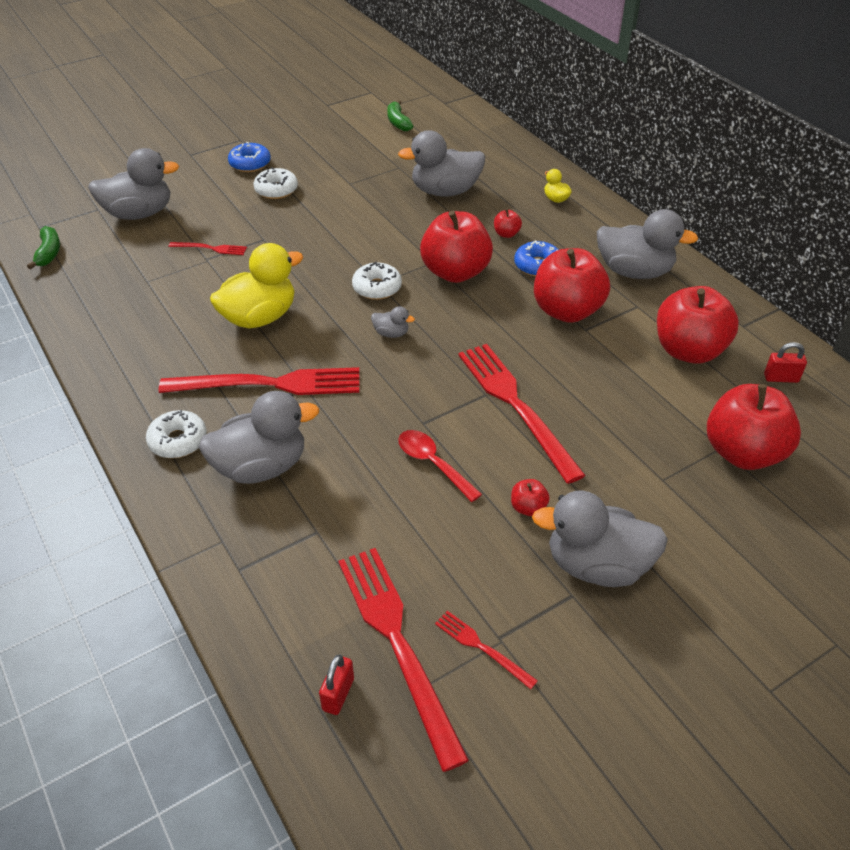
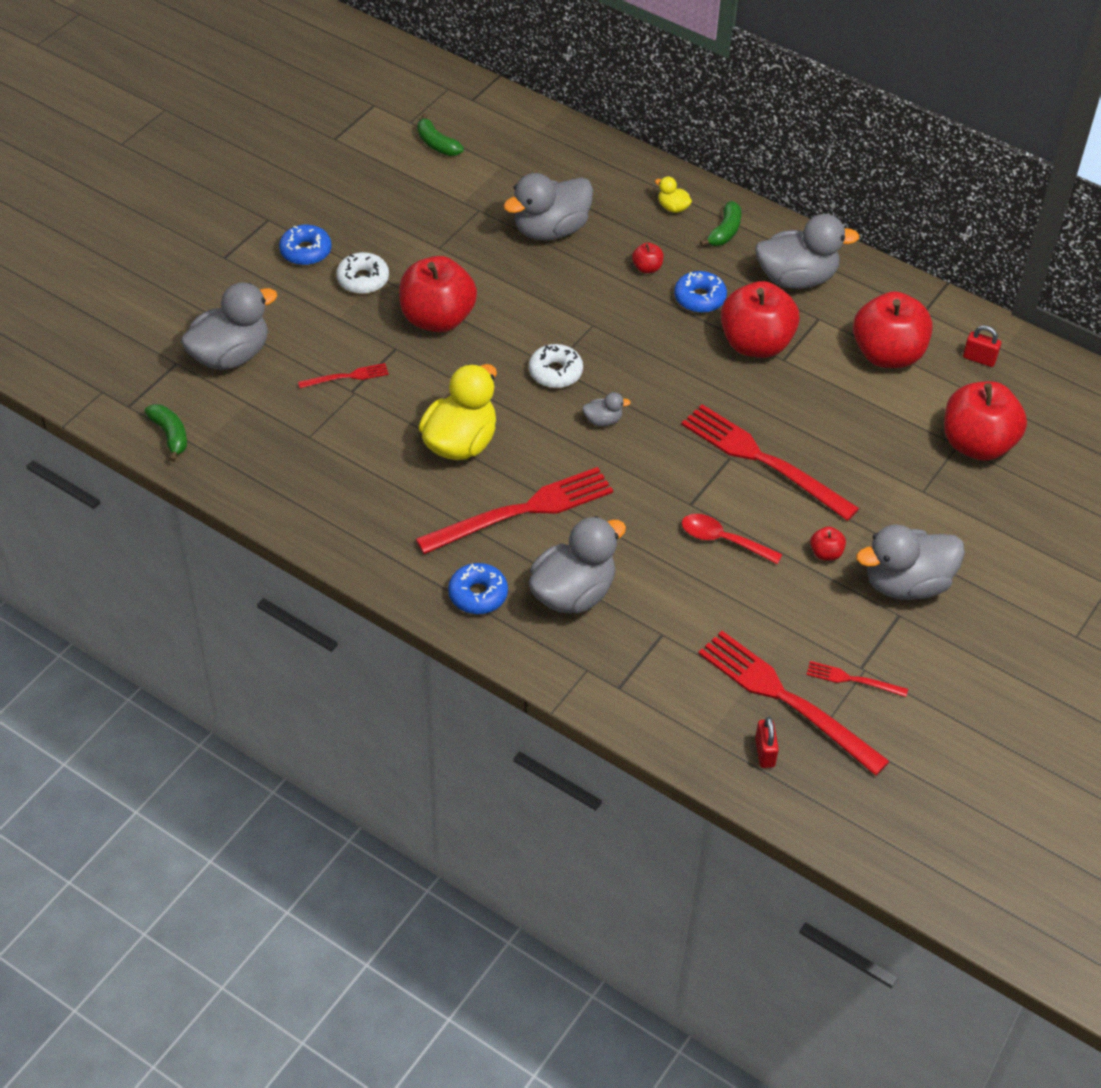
camera: 25 degrees left, 5 degrees up
(178, 441) = (478, 594): white donut -> blue donut
(455, 272) = (623, 330): red apple -> red apple (437, 318)
(590, 224) = (724, 231): none -> green banana
(781, 378) = (979, 359): red padlock -> red padlock turned 45 degrees clockwise

